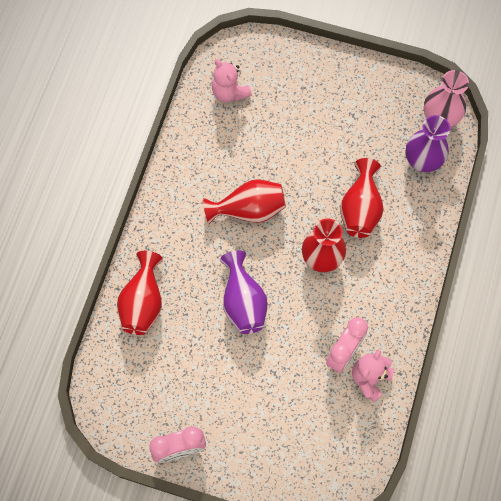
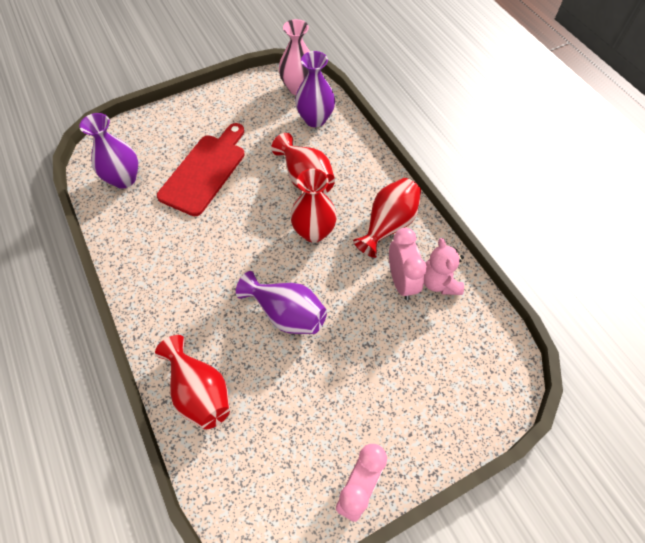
camera: 45 degrees left, 10 degrees down
(229, 92) = (124, 179): pink teddy bear -> purple vase
(249, 209) = (221, 244): red vase -> red vase (388, 225)
(292, 136) = (205, 171): none -> red cutting board

